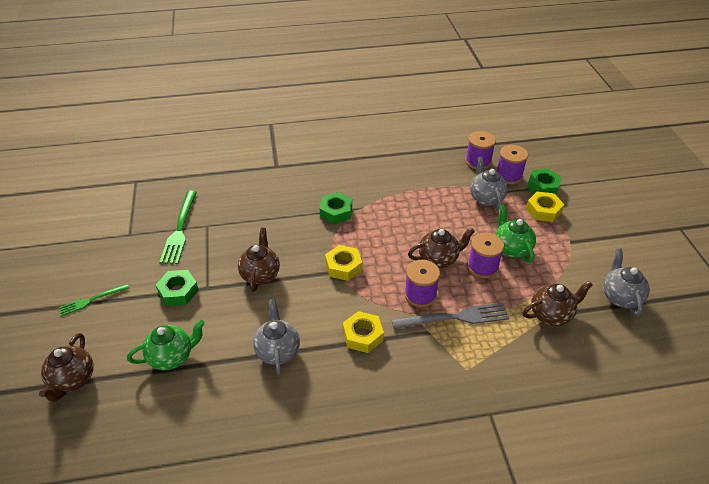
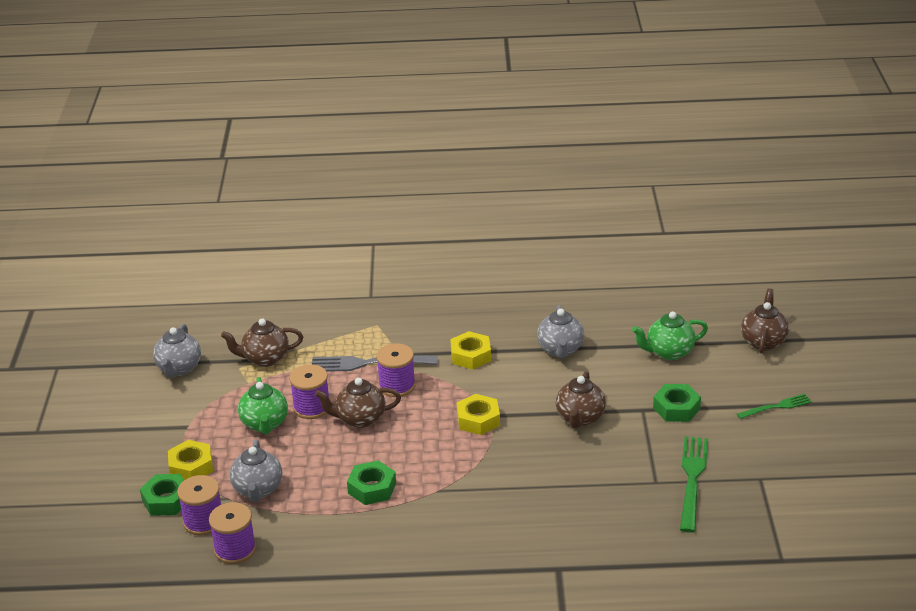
camera: 170 degrees left, 10 degrees down
(336, 212) = (475, 487): green nut -> green nut (372, 488)

